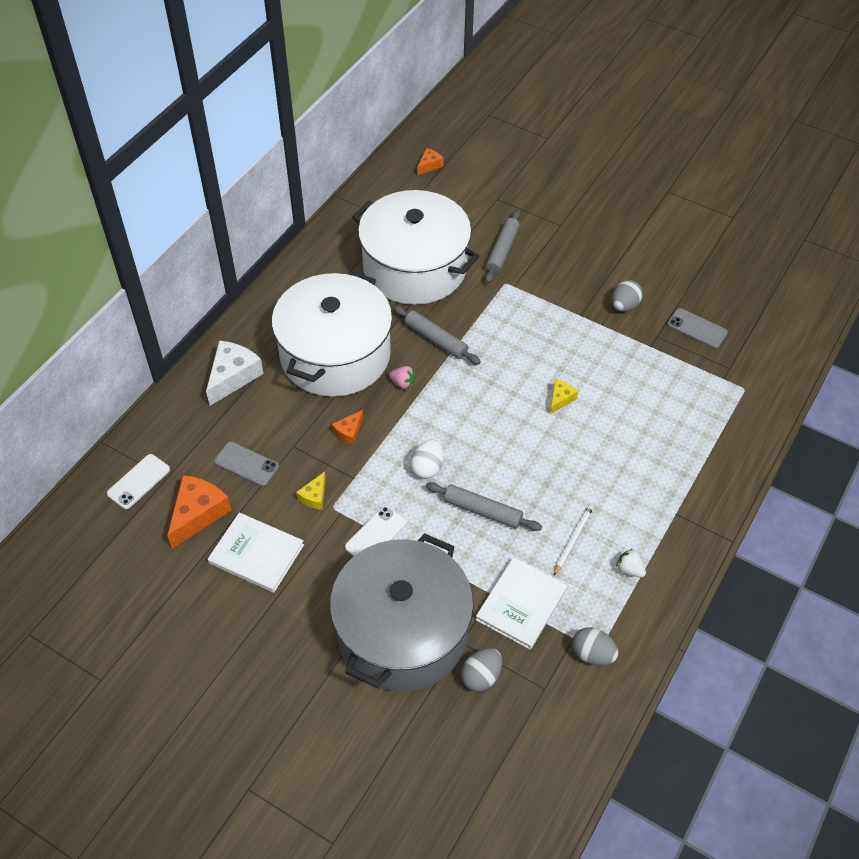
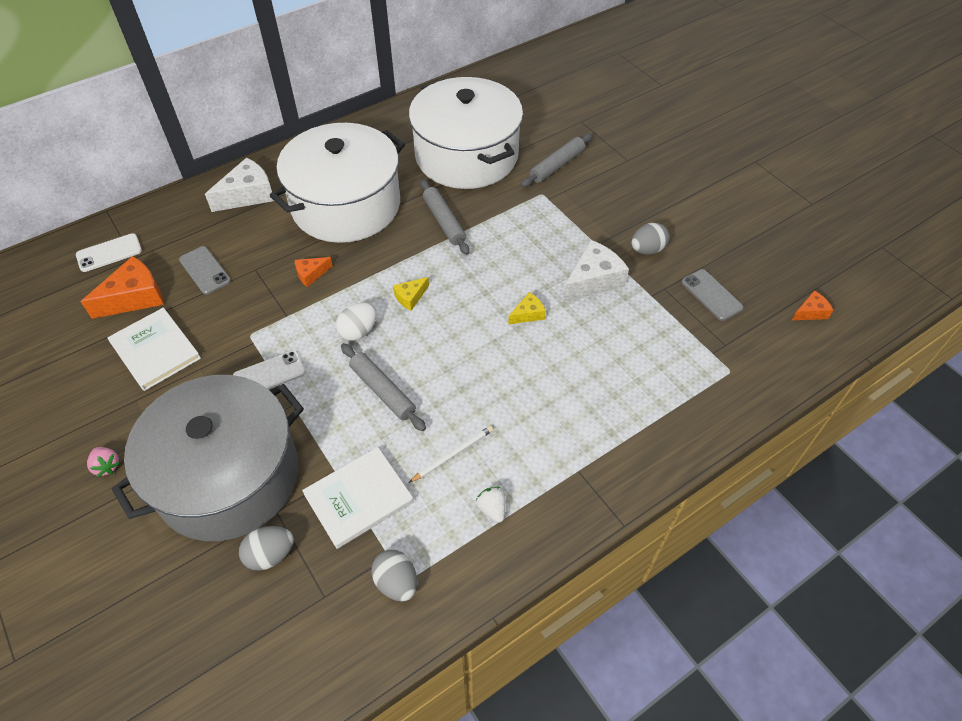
camera: 25 degrees right, 0 degrees up
(314, 496) = (241, 319): yellow cheese -> yellow cheese (410, 297)
(402, 383) = (388, 249): pink strawberry -> pink strawberry (107, 466)
(429, 165) = (536, 78): orange cheese -> orange cheese (810, 312)
(596, 349) = (593, 280): none -> white cheese

